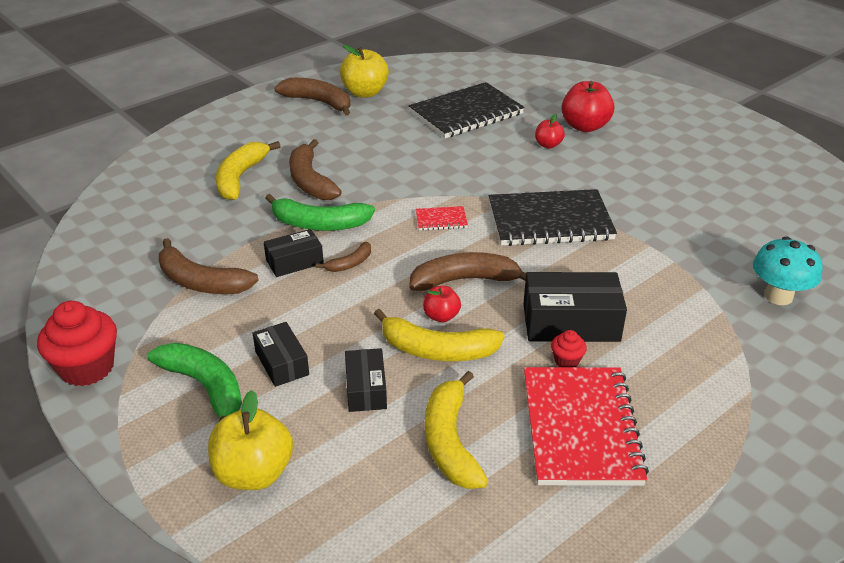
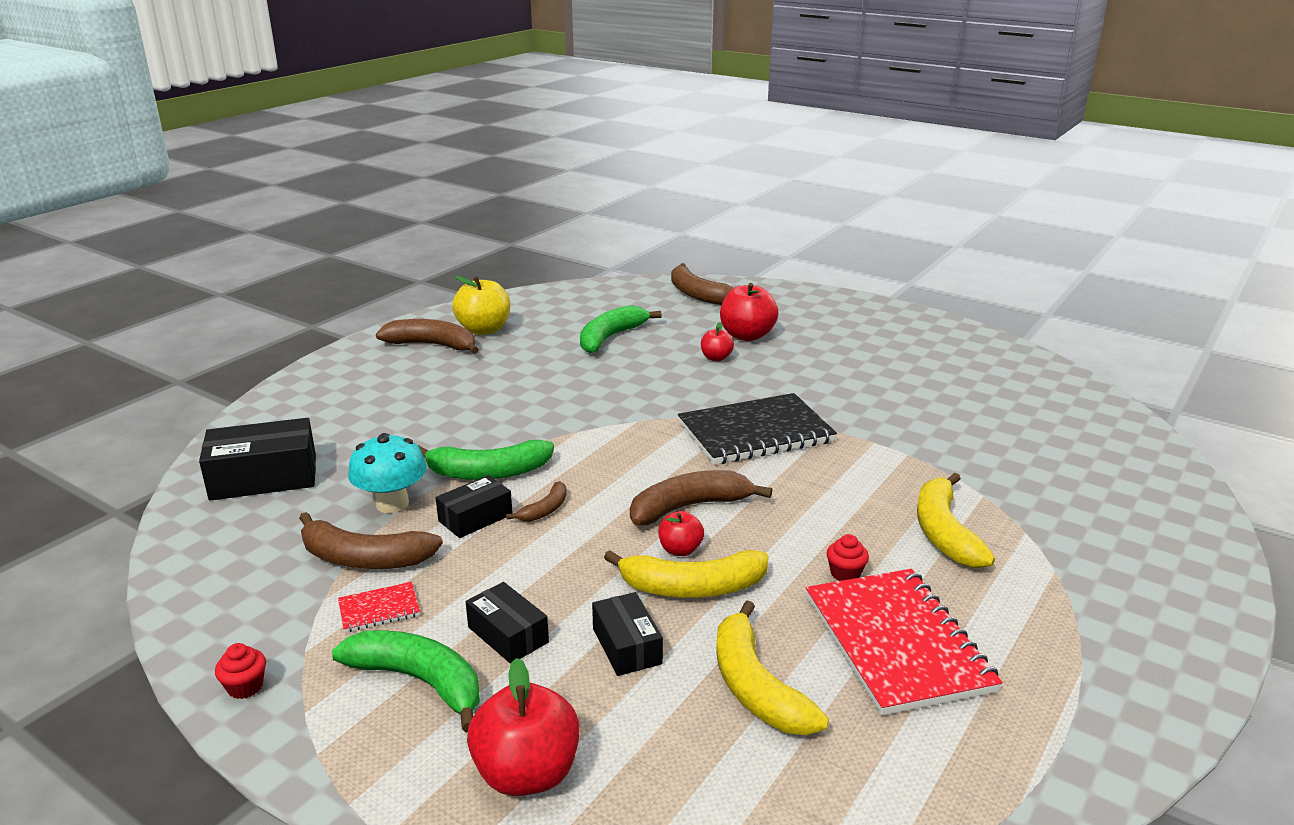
camera: 15 degrees left, 10 degrees down
(87, 368) = (245, 687): red cupcake -> red cupcake, size x0.47
(240, 178) = (368, 436): yellow banana -> yellow banana (944, 532)
(254, 473) = (527, 774): yellow apple -> red apple
(310, 181) = (457, 428): brown banana -> brown banana (698, 294)
(441, 220) = (632, 448): red notebook -> red notebook (379, 609)
(466, 113) = (610, 337): black notebook -> green banana
(571, 322) = (830, 533): black box -> black box (264, 477)
(778, 296) = (1031, 472): turquoise mushroom -> turquoise mushroom (392, 504)

